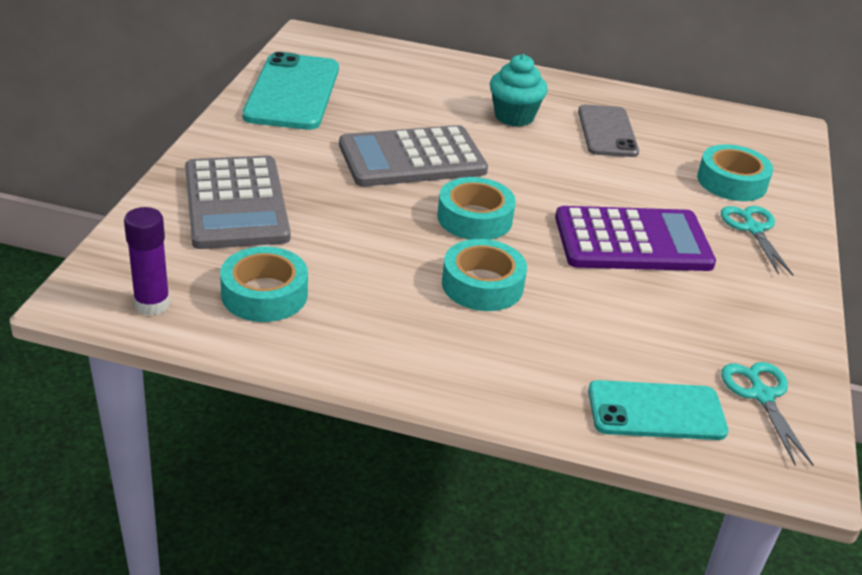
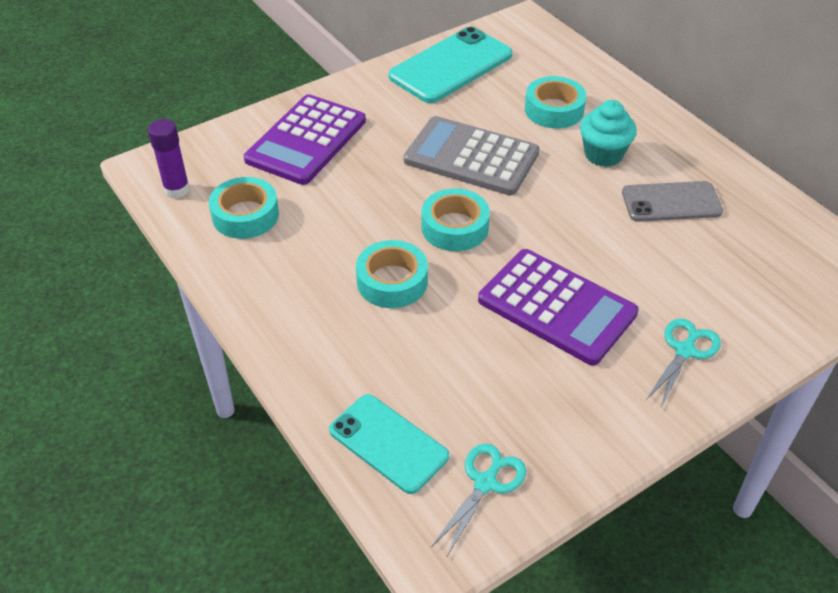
camera: 45 degrees right, 10 degrees up
(236, 203) = (306, 140): grey calculator -> purple calculator
(607, 132) = (671, 202): grey phone -> grey phone turned 45 degrees clockwise
(731, 182) = (728, 300): turquoise tape -> turquoise tape (554, 110)

